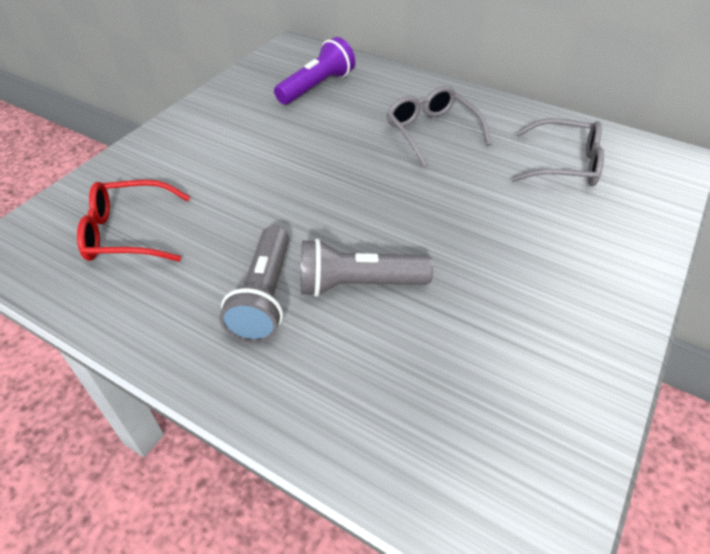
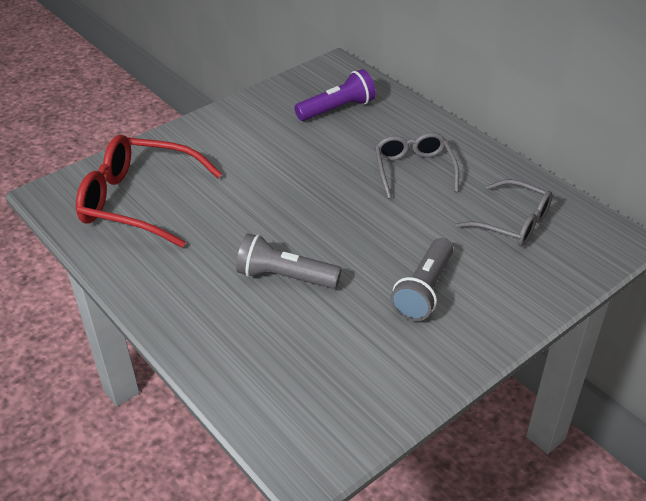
camera: 20 degrees right, 5 degrees down
(128, 233) = (139, 201): red glasses -> red glasses, size x1.57
(264, 297) = (213, 269): grey flashlight -> grey flashlight (423, 291)

